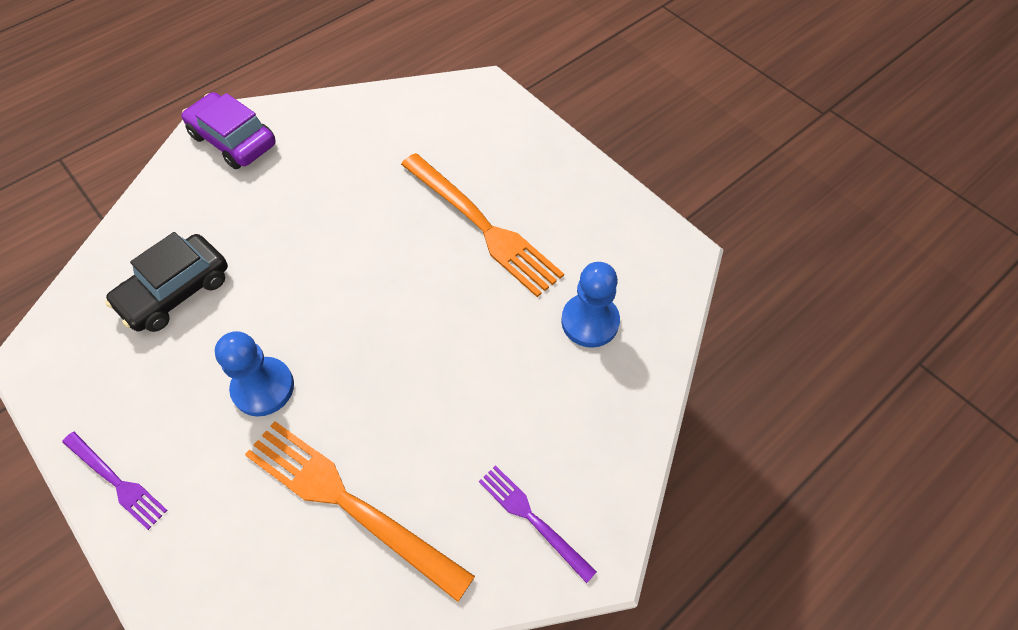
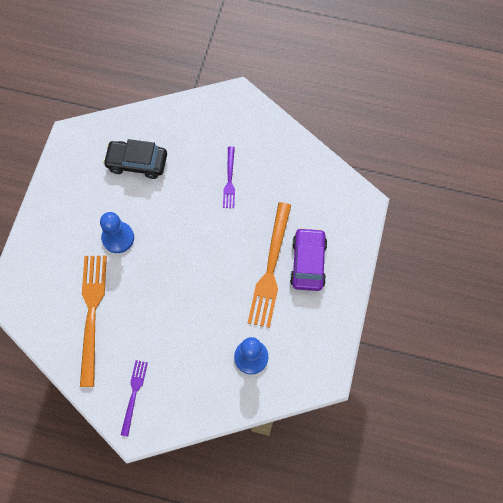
camera: 55 degrees right, 10 degrees up
(116, 481) = (43, 216): purple fork -> purple fork (229, 180)
(233, 140) = (234, 114): purple car -> purple car (308, 262)

